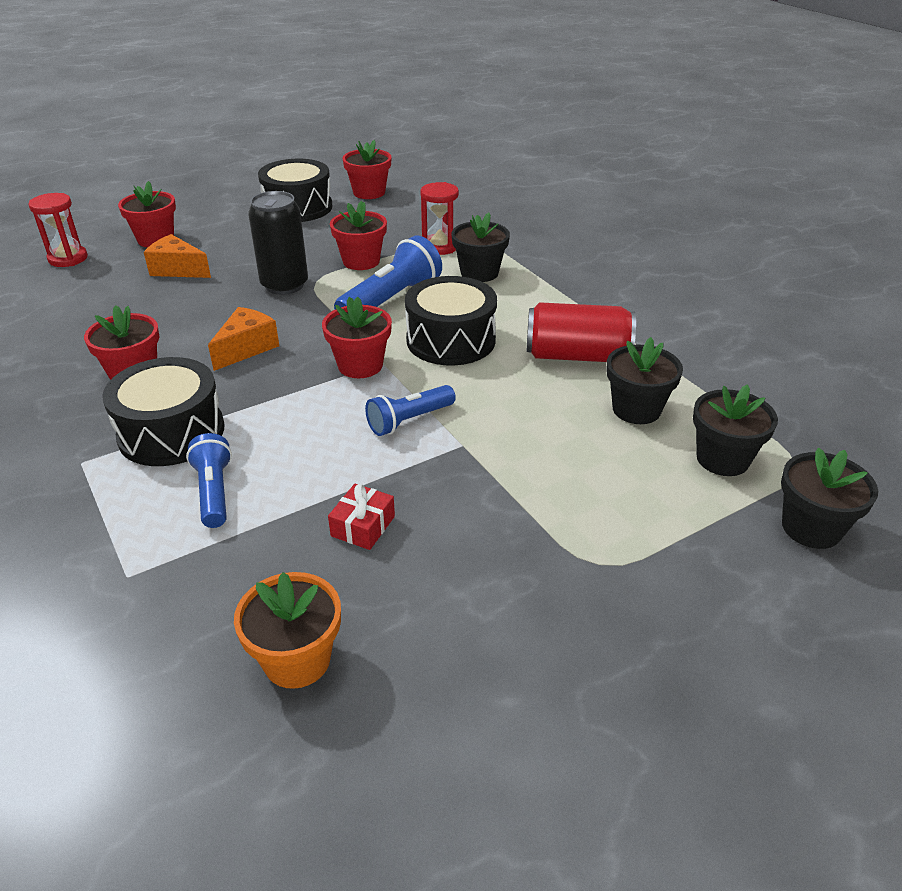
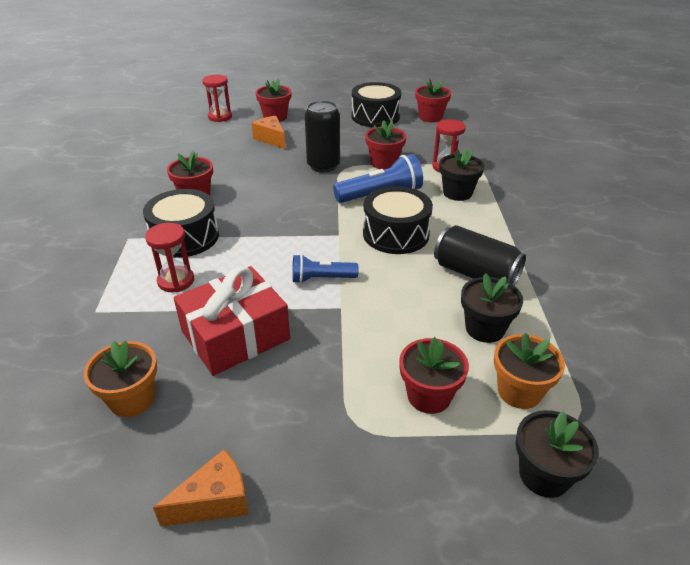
camera: 30 degrees right, 0 degrees up
(214, 492) = (176, 281): blue flashlight -> red hourglass
(246, 348) = (267, 199): orange cheese -> orange cheese (215, 501)
(360, 365) = (323, 232): red flower pot -> red flower pot (429, 396)
(363, 526) = (235, 335): red gift -> red gift, size x2.35
(577, 355) = (475, 274): red can -> black can
(722, 459) = (519, 391): black flower pot -> orange flower pot

